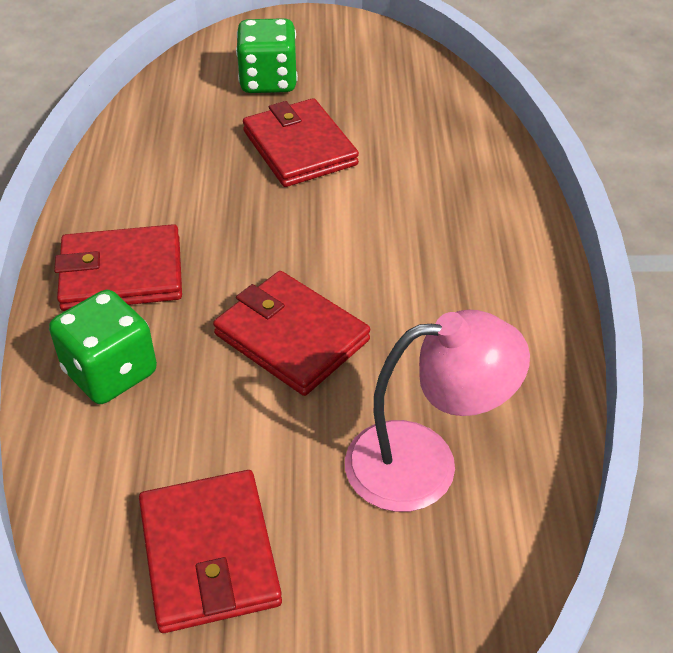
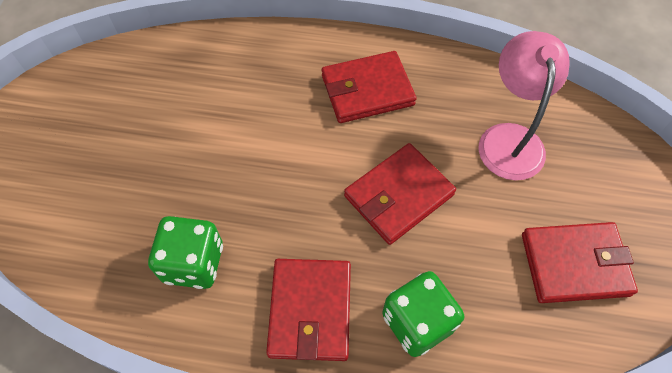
camera: 80 degrees left, 15 degrees up
(268, 81) = (84, 174): green dice -> green dice (193, 263)
(299, 148) = (188, 163): red wallet -> red wallet (367, 90)

